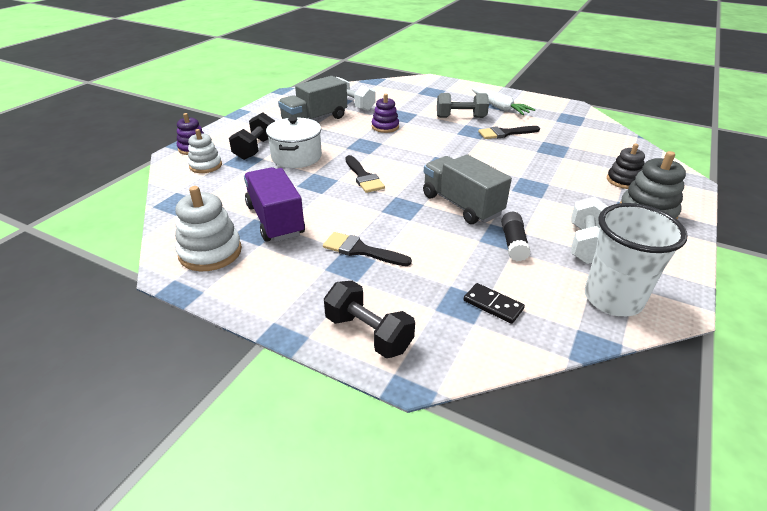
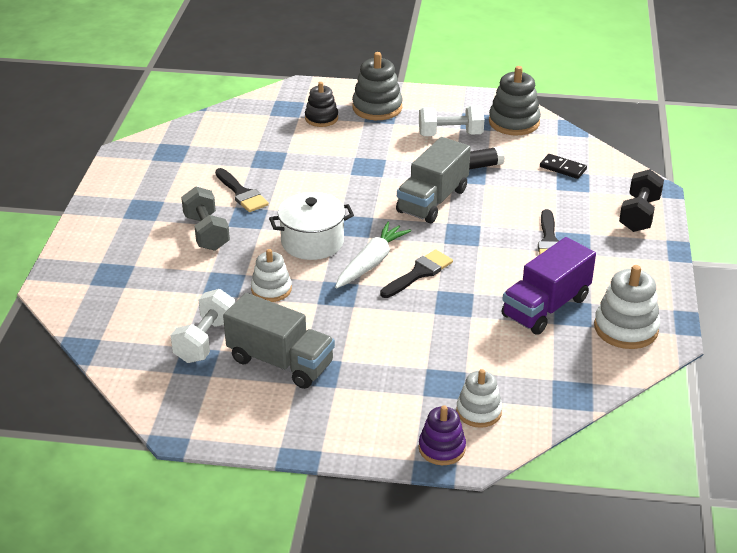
camera: 110 degrees left, 0 degrees up
(255, 148) = (404, 385): black dumbbell -> none
(296, 157) = (404, 340): white pot -> white pot (312, 242)
(385, 127) = (271, 289): purple stacking toy -> white stacking toy
(493, 305) = (563, 168): black domino -> black domino turned 75 degrees counterclockwise
(499, 107) = (155, 206): white carrot -> white carrot (371, 262)
(612, 299) = (514, 122): white cup -> grey stacking toy

